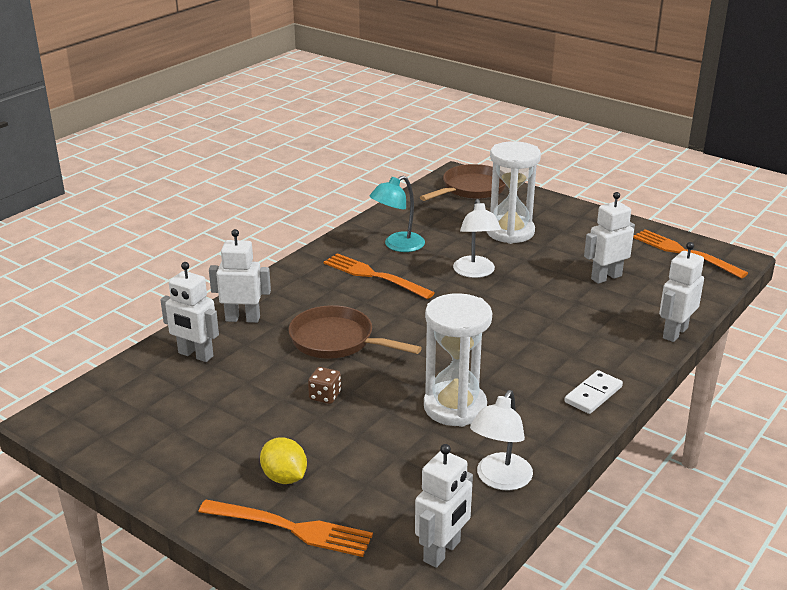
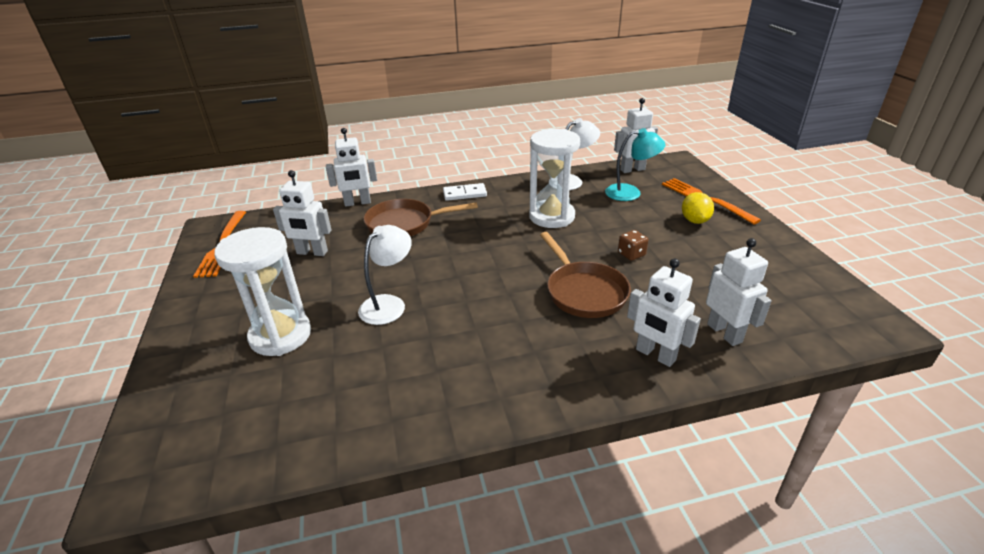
camera: 140 degrees left, 5 degrees up
(374, 276) = (478, 346): orange fork -> none
(397, 245) = (403, 377): turquoise lamp -> turquoise lamp (630, 193)
(471, 189) = (180, 436): brown pan -> brown pan (404, 224)

